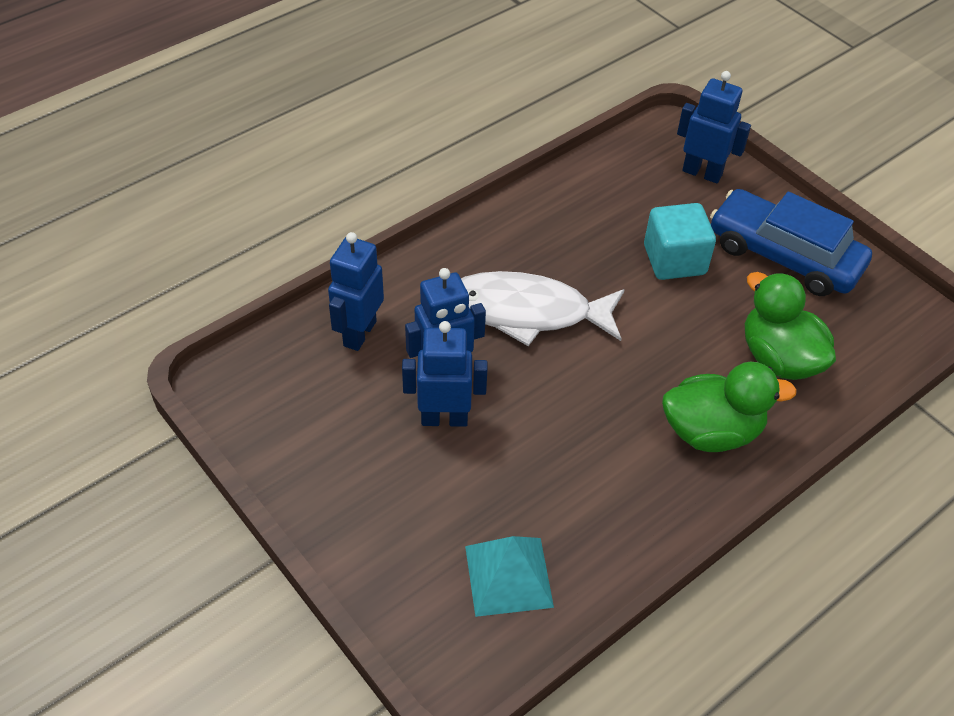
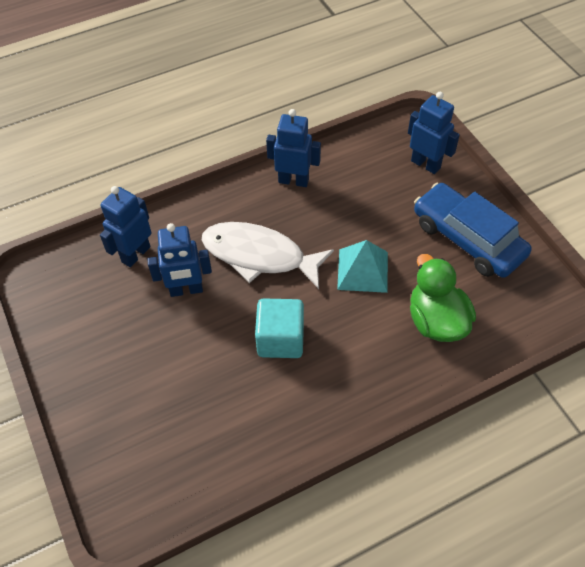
camera: 15 degrees right, 5 degrees up
(444, 418) = (174, 328): blue robot -> blue robot (293, 180)
(509, 576) = (180, 456): turquoise pyramid -> turquoise pyramid (363, 270)
(674, 260) = (382, 231): turquoise cube -> turquoise cube (280, 339)
(711, 431) = (365, 370): green duck -> none

